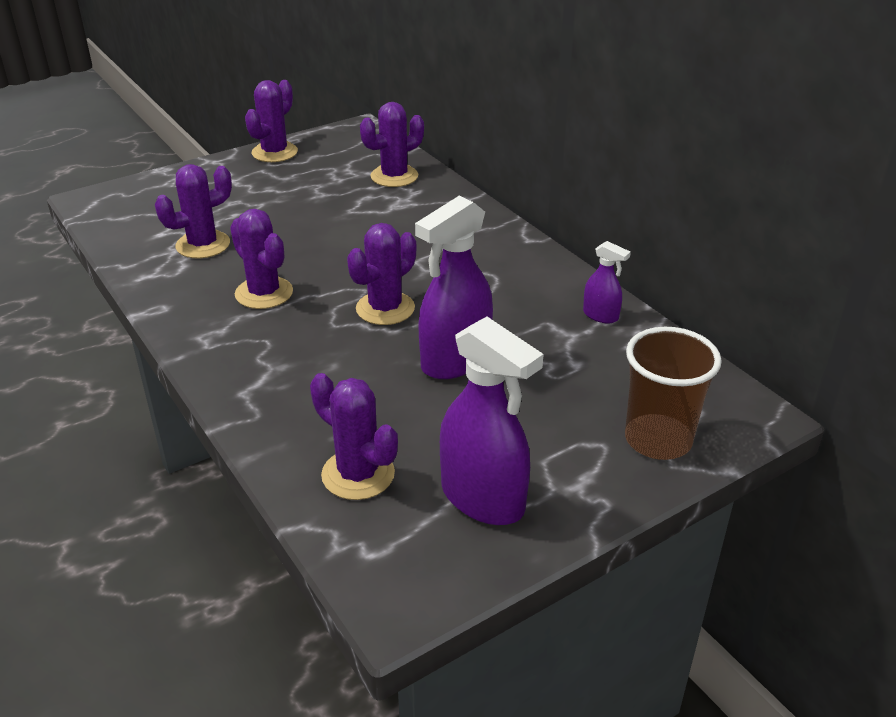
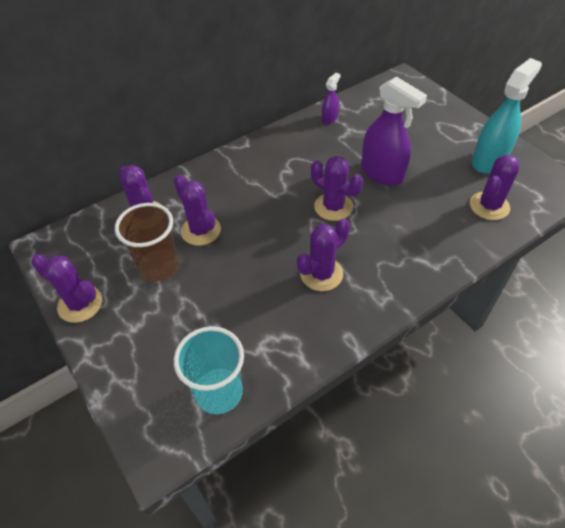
camera: 90 degrees left, 15 degrees up
(134, 227) = (219, 392): none -> turquoise cup
(203, 245) = (252, 328): purple cactus -> purple cactus (201, 230)
(483, 498) = (489, 160): purple spray bottle -> turquoise spray bottle
(658, 440) = (429, 106): brown cup -> brown cup (159, 267)

